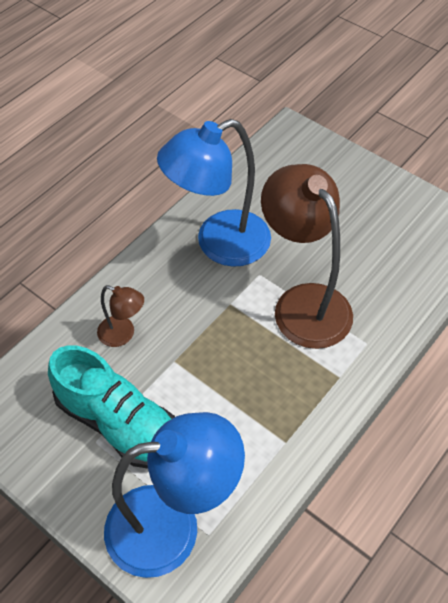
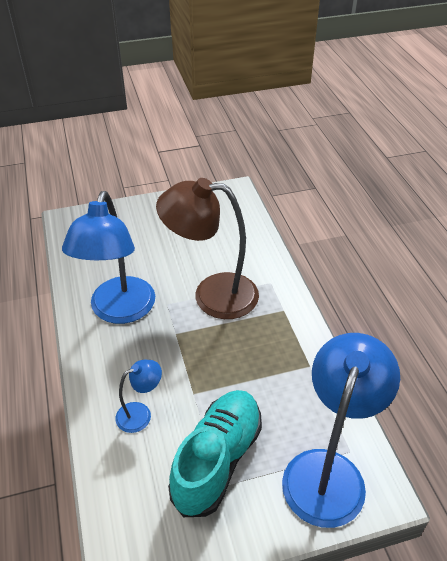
camera: 55 degrees left, 10 degrees down
(119, 423) = (217, 460): turquoise shoe -> turquoise shoe turned 45 degrees counterclockwise
(123, 334) = (140, 414): brown lamp -> blue lamp

